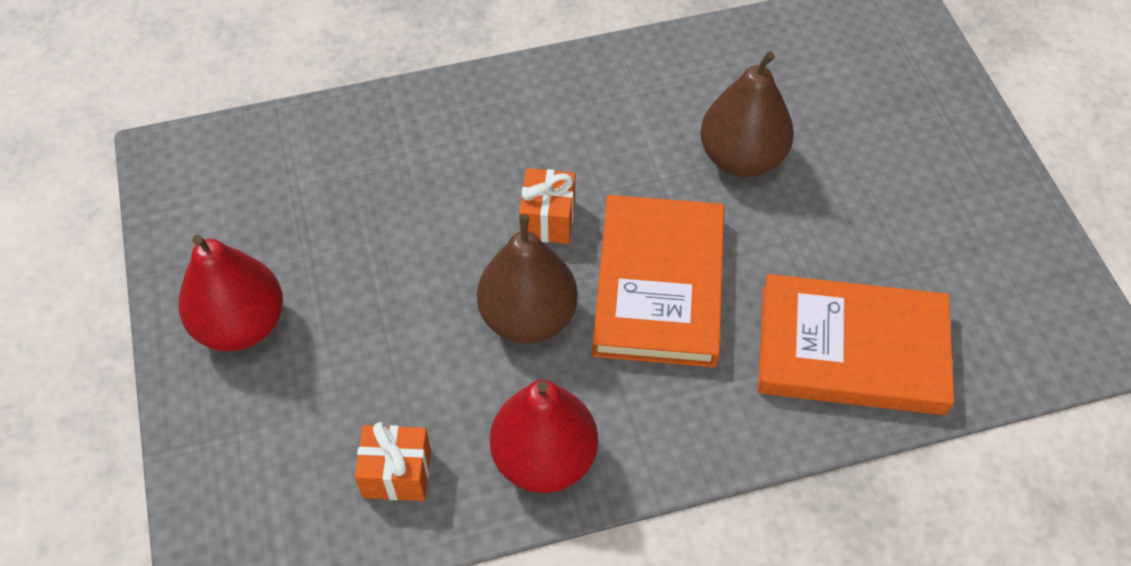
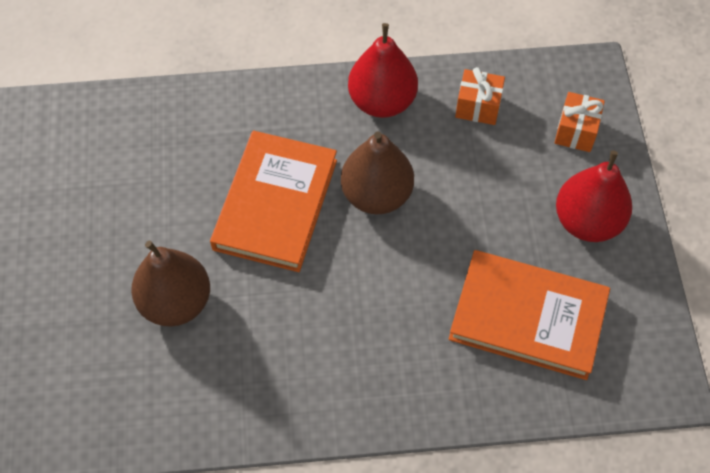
camera: 170 degrees left, 5 degrees up
(547, 219) = (347, 271): orange gift -> orange gift (576, 131)
(851, 350) = (157, 138): orange book -> orange book (528, 317)

